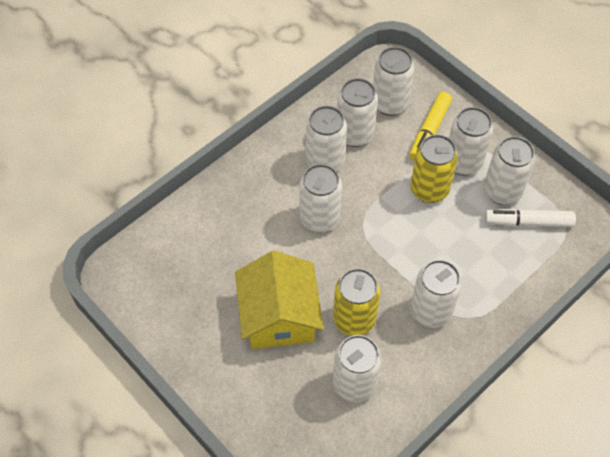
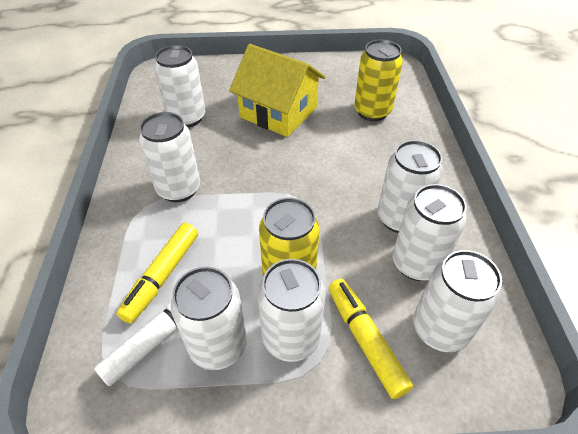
camera: 130 degrees right, 10 degrees down
(319, 218) = (338, 178): white can -> none
(354, 320) = (229, 144): yellow can -> yellow can (372, 112)
(498, 255) = (162, 276): none -> yellow marker

